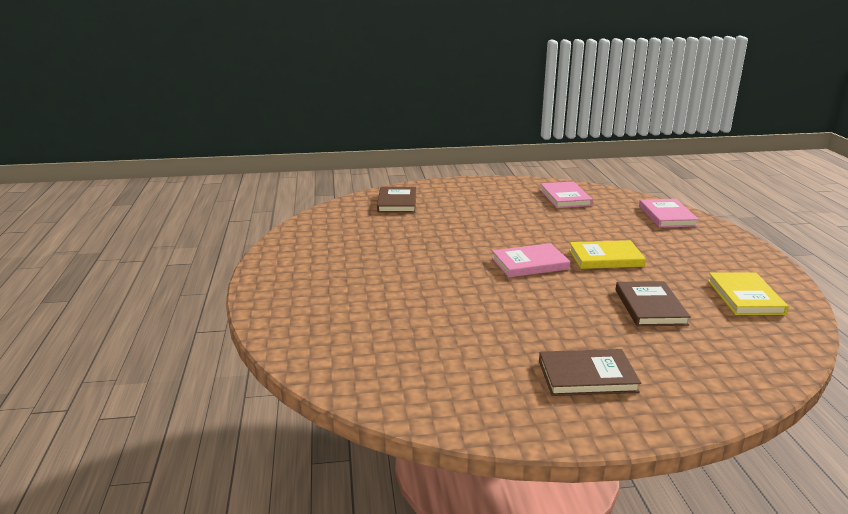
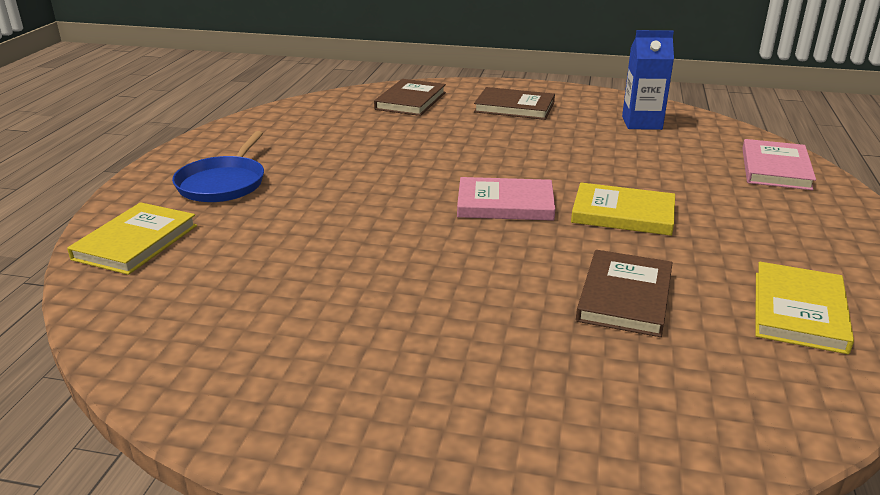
camera: 20 degrees right, 5 degrees up
(304, 333) = (135, 242): none -> yellow book
(323, 281) = (223, 183): none -> blue pan
(565, 197) = (642, 123): pink book -> blue carton
(587, 376) = (430, 380): brown book -> brown book (514, 107)

